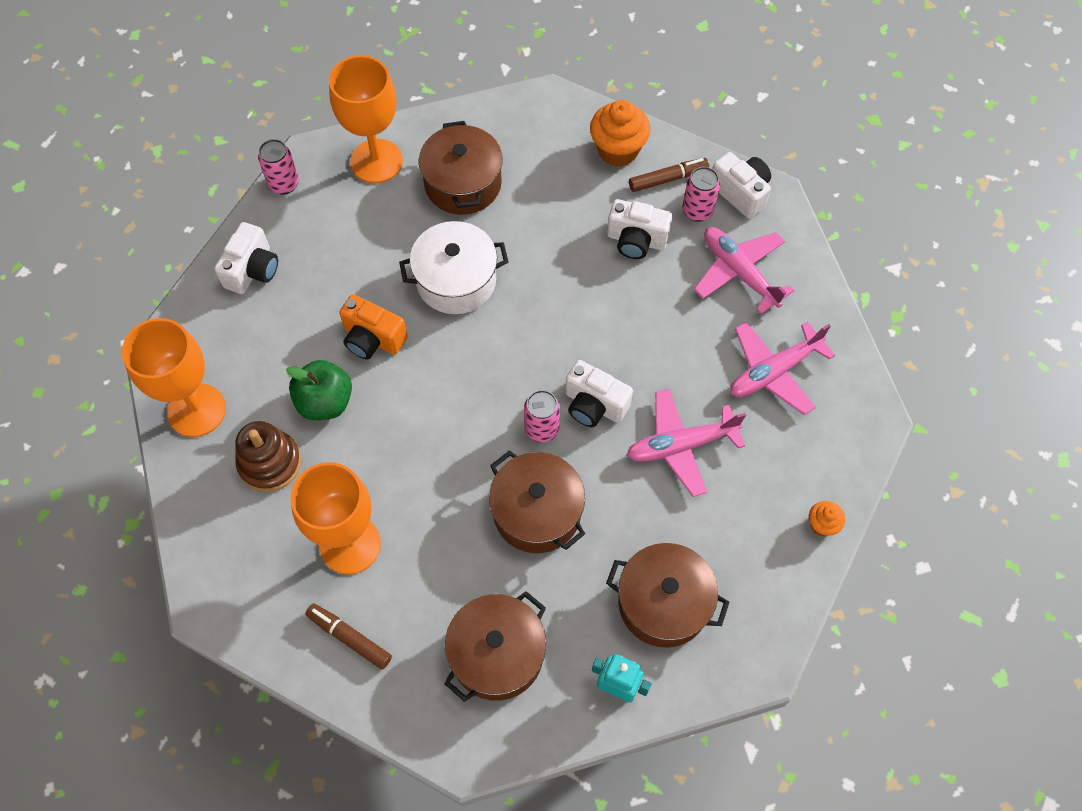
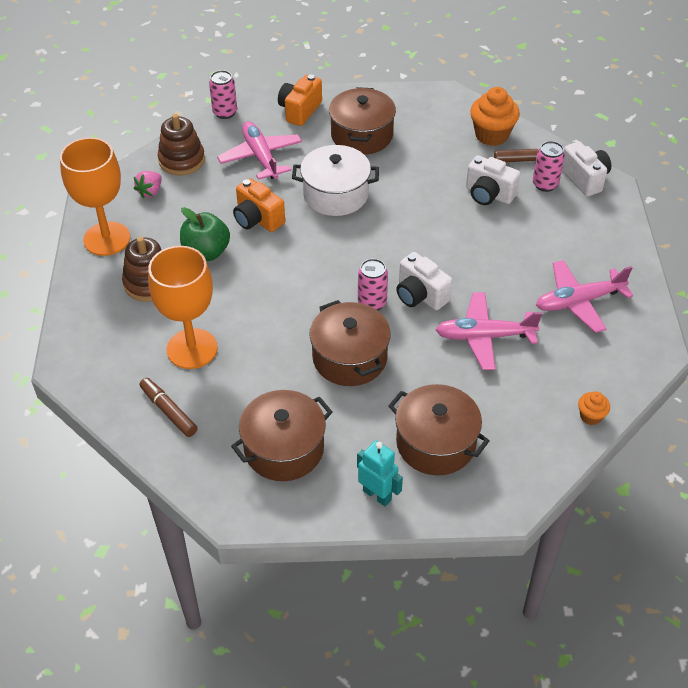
camera: 15 degrees right, 15 degrees down
(228, 327) = (150, 191): none -> pink strawberry
(252, 270) = (182, 160): white camera -> brown stacking toy
(376, 161) = (300, 110): orange goblet -> orange camera
(739, 272) = (568, 230): pink plane -> pink plane (260, 157)

